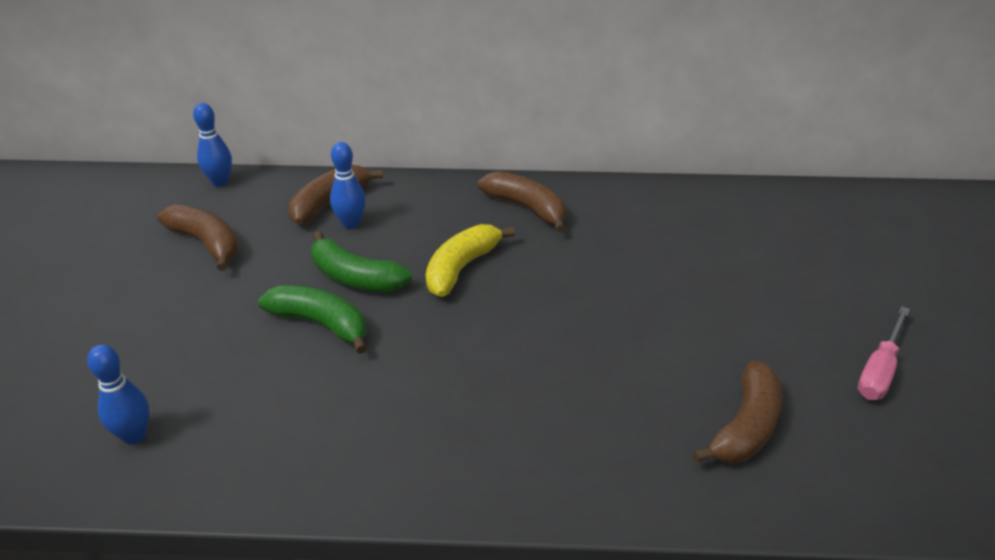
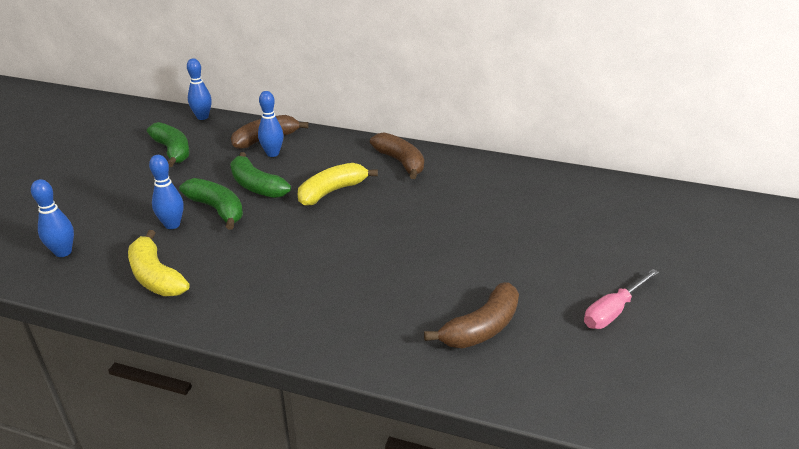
camera: 15 degrees right, 5 degrees down
(206, 243) = (172, 151): brown banana -> green banana
(270, 360) = (172, 225): none -> blue bowling pin
(291, 444) = (155, 276): none -> yellow banana

